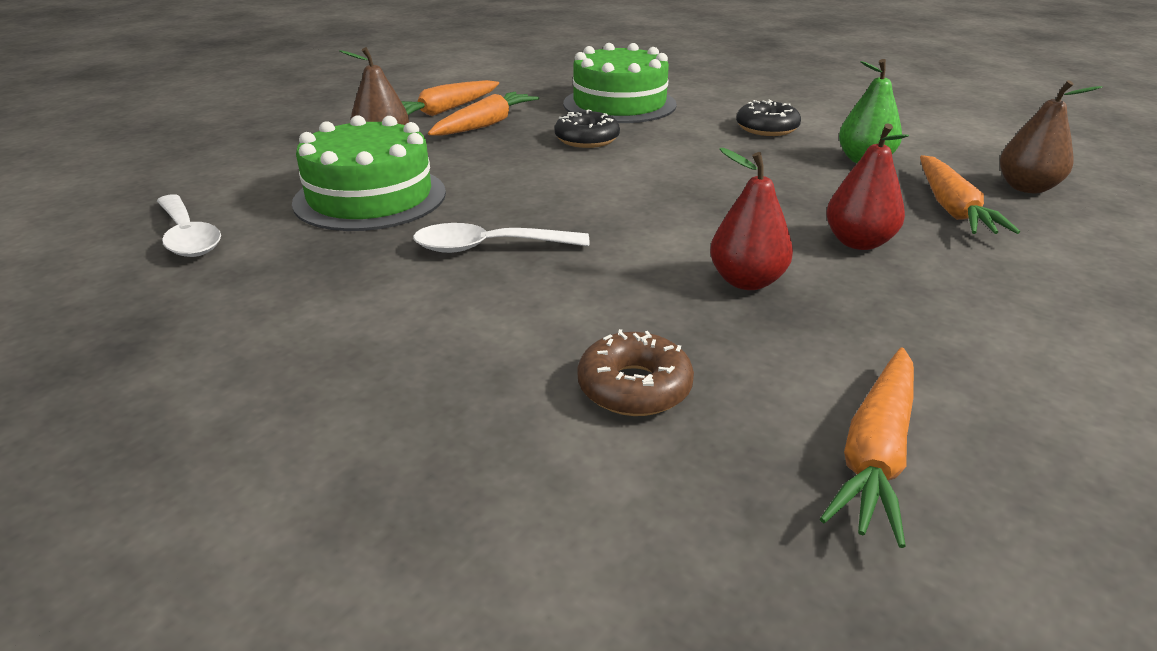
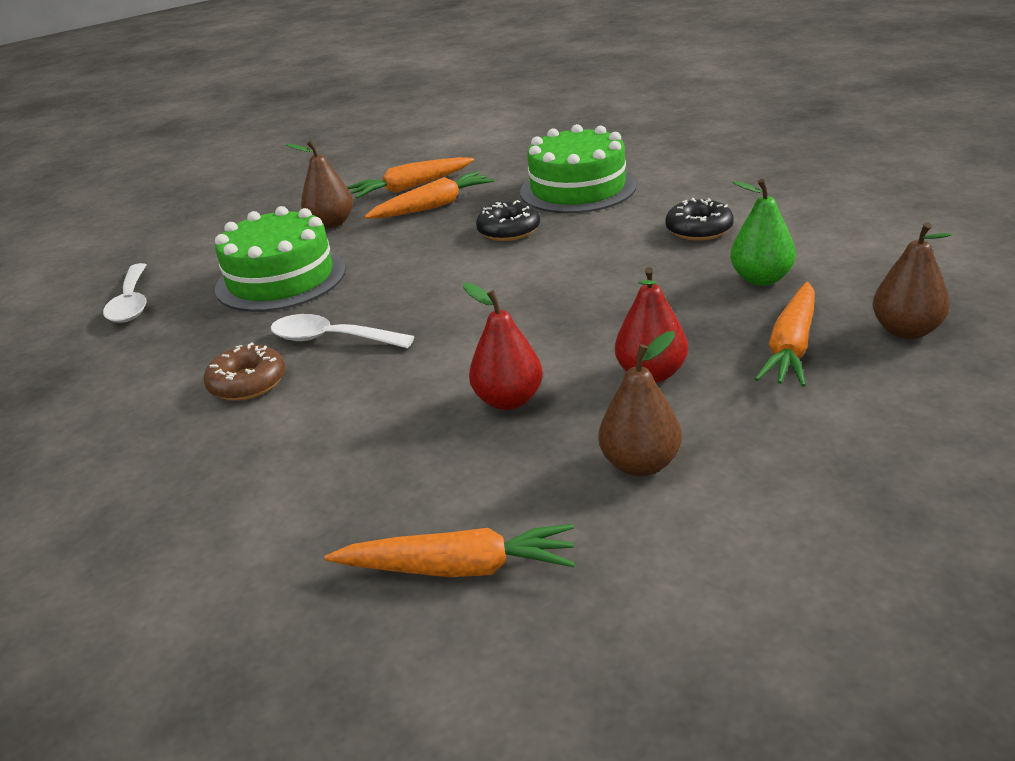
camera: 25 degrees right, 0 degrees up
(634, 387) = (332, 480): brown donut -> brown donut (248, 383)
(876, 453) = (458, 568): orange carrot -> orange carrot turned 135 degrees counterclockwise
(939, 320) = (640, 464): none -> brown pear

